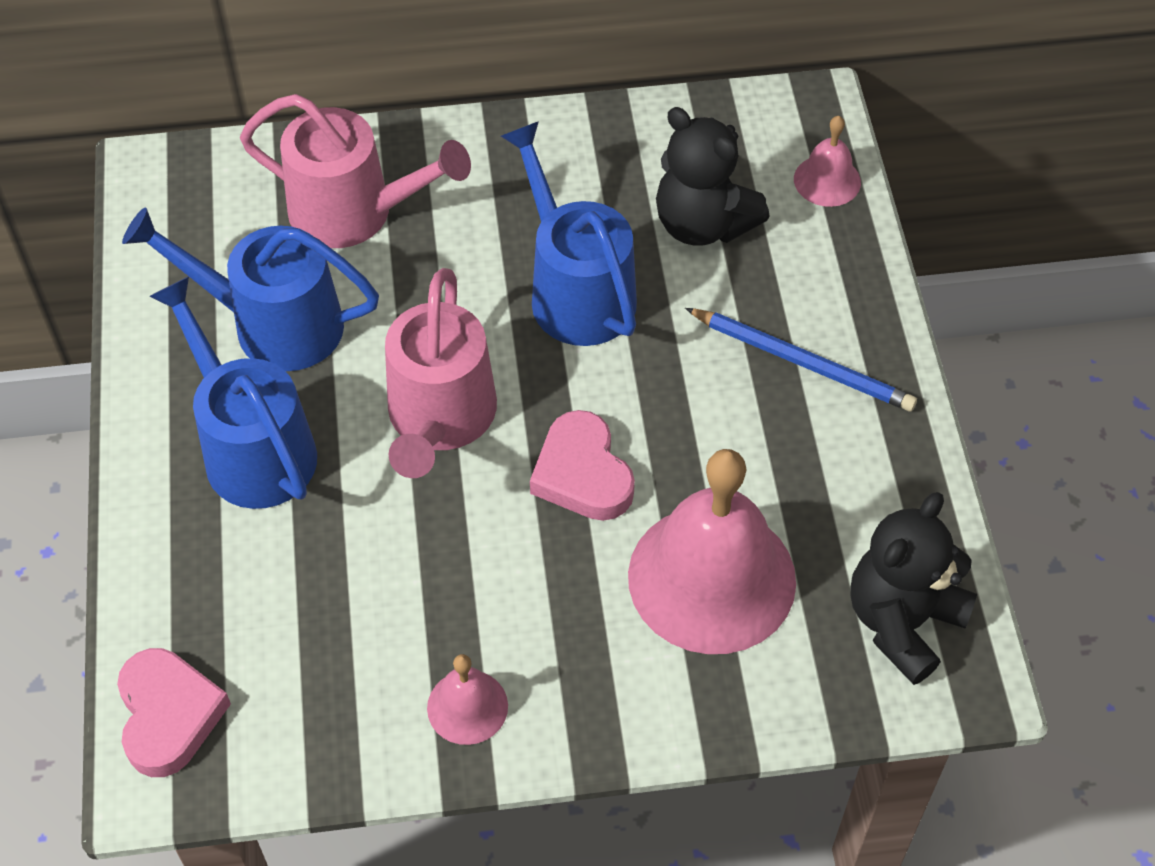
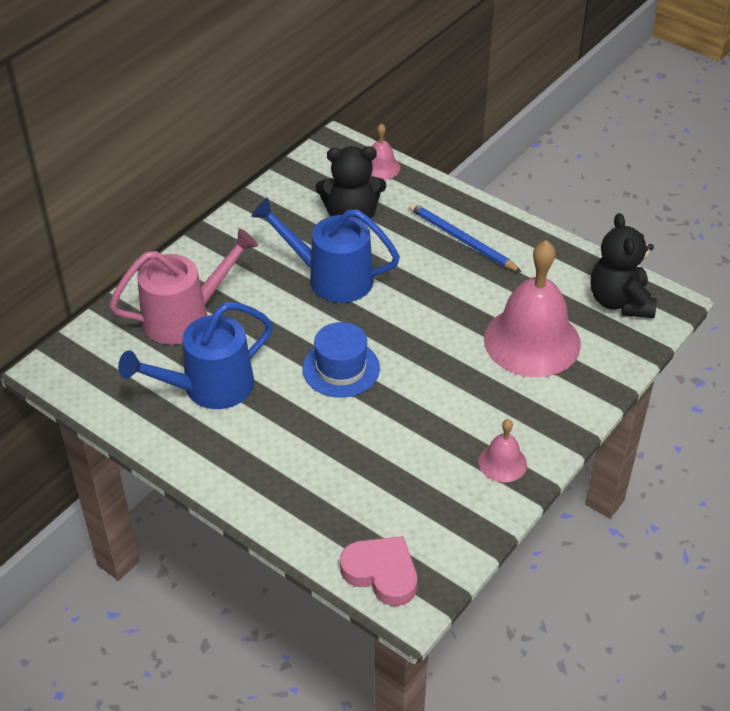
camera: 45 degrees left, 10 degrees down
(251, 446) = (269, 442): blue watering can -> none
(439, 420) = (341, 368): pink watering can -> blue hat
(582, 474) = (430, 343): pink heart -> none
(803, 362) = (461, 239): blue pencil -> blue pencil turned 120 degrees counterclockwise

